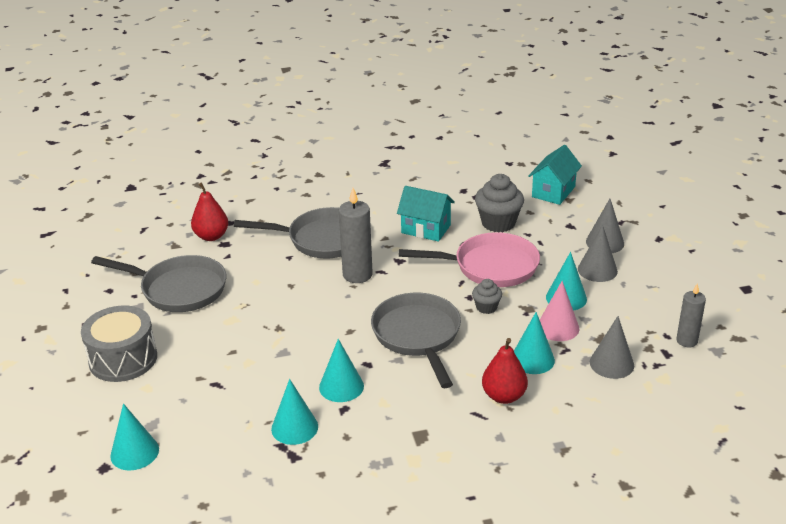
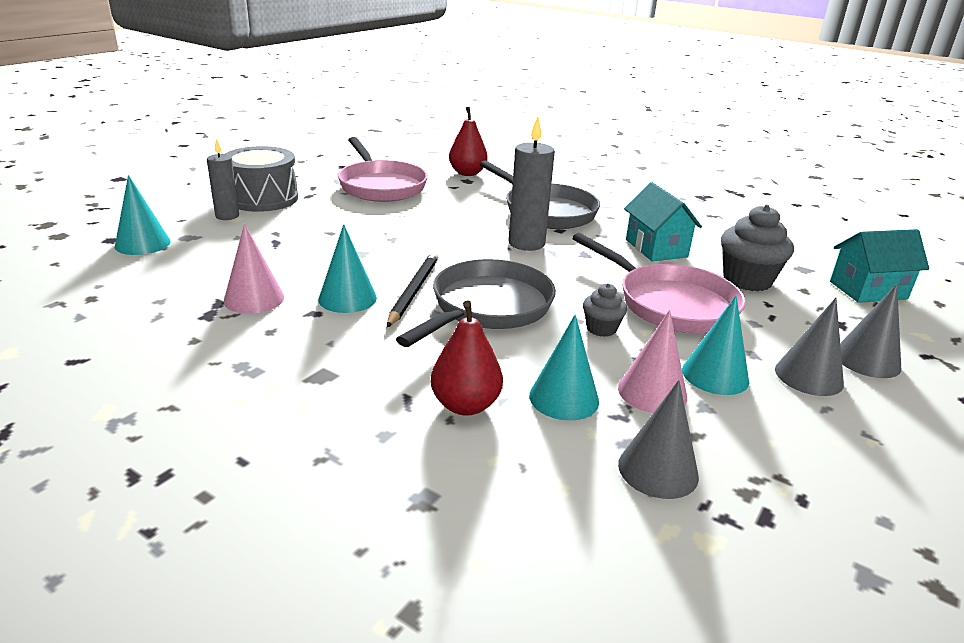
camera: 45 degrees right, 5 degrees down
(179, 289) = (380, 186): grey pan -> pink pan
(294, 427) = (254, 299): turquoise cone -> pink cone
(364, 355) = (413, 291): none -> black pencil
(686, 341) = (828, 527): grey candle -> grey candle (227, 216)

